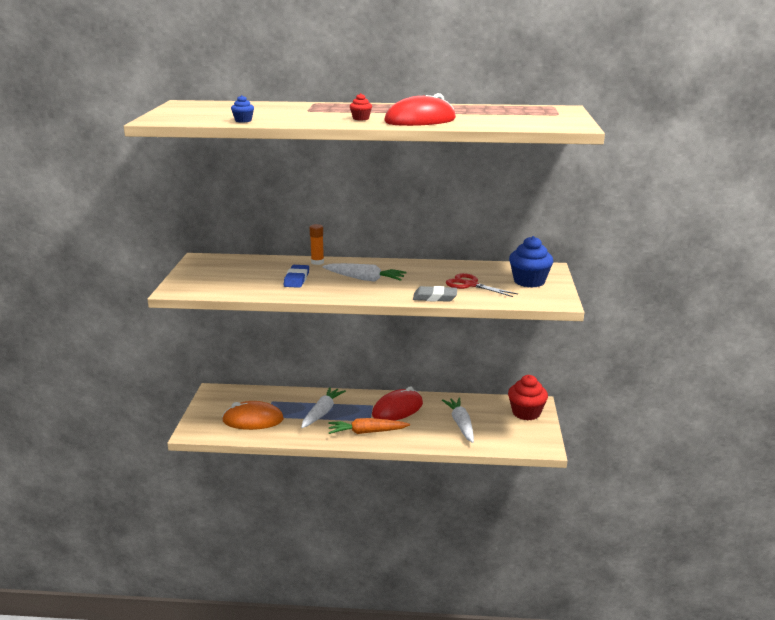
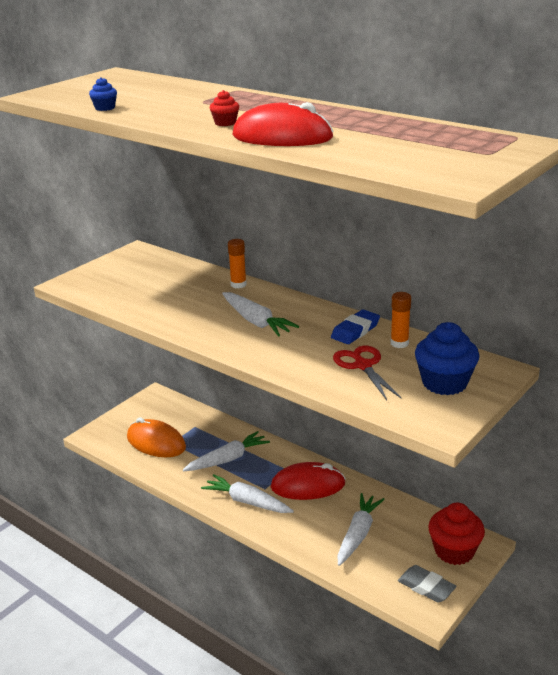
camera: 35 degrees right, 5 degrees up
(296, 279) = (188, 302): blue eraser -> blue eraser (355, 331)
(367, 432) = (247, 502): orange carrot -> white carrot
(435, 297) = (296, 371): grey eraser -> grey eraser (426, 587)
(474, 269) = (399, 343): none -> orange glue stick

